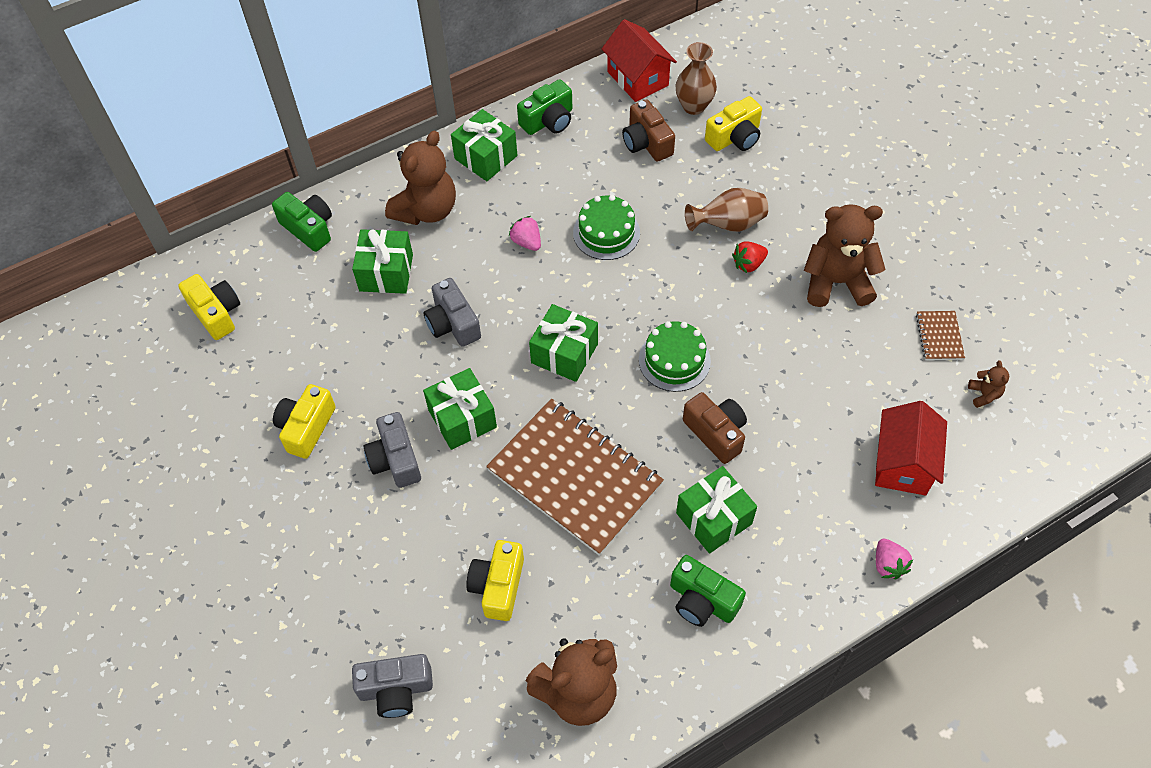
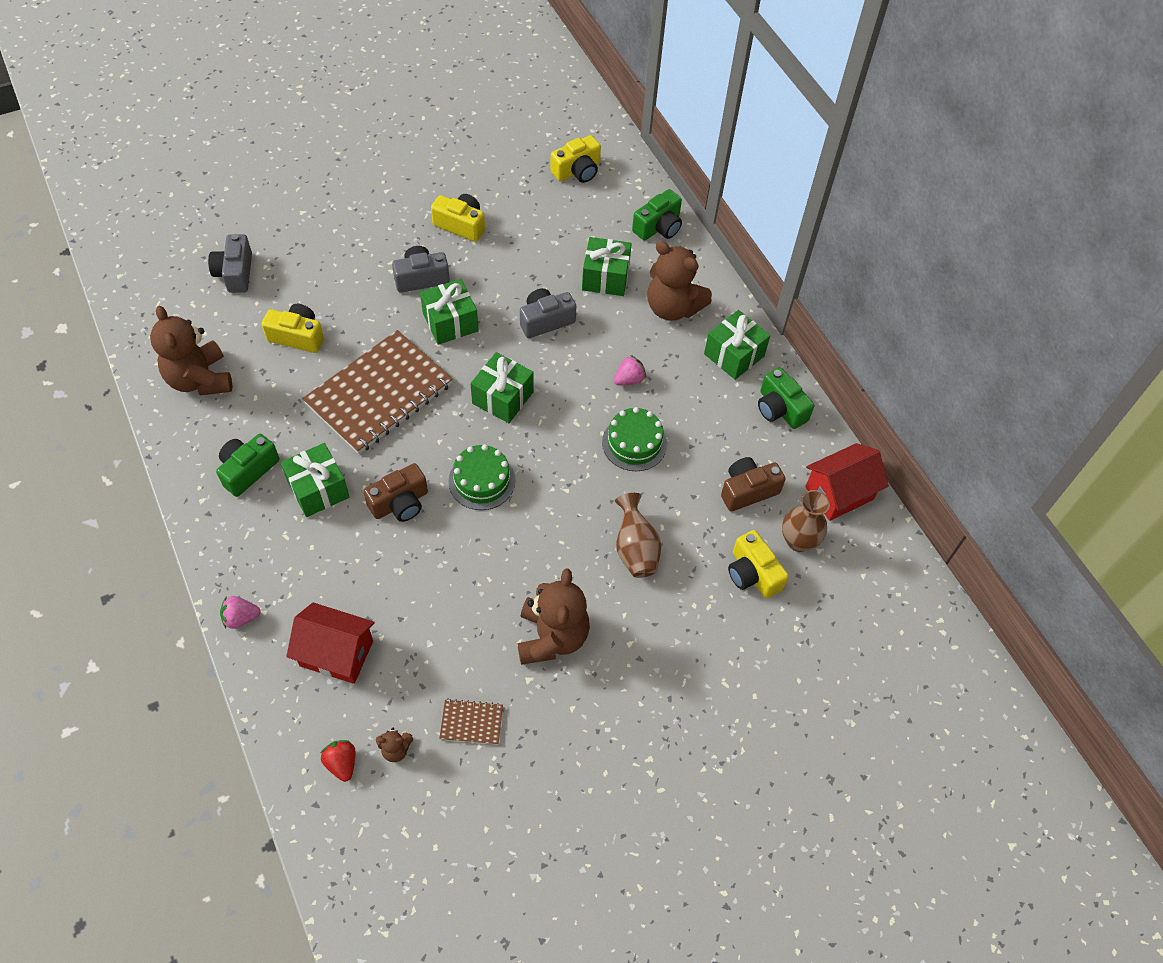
camera: 90 degrees right, 0 degrees up
(748, 264) = (584, 560): red strawberry -> red strawberry (342, 763)

